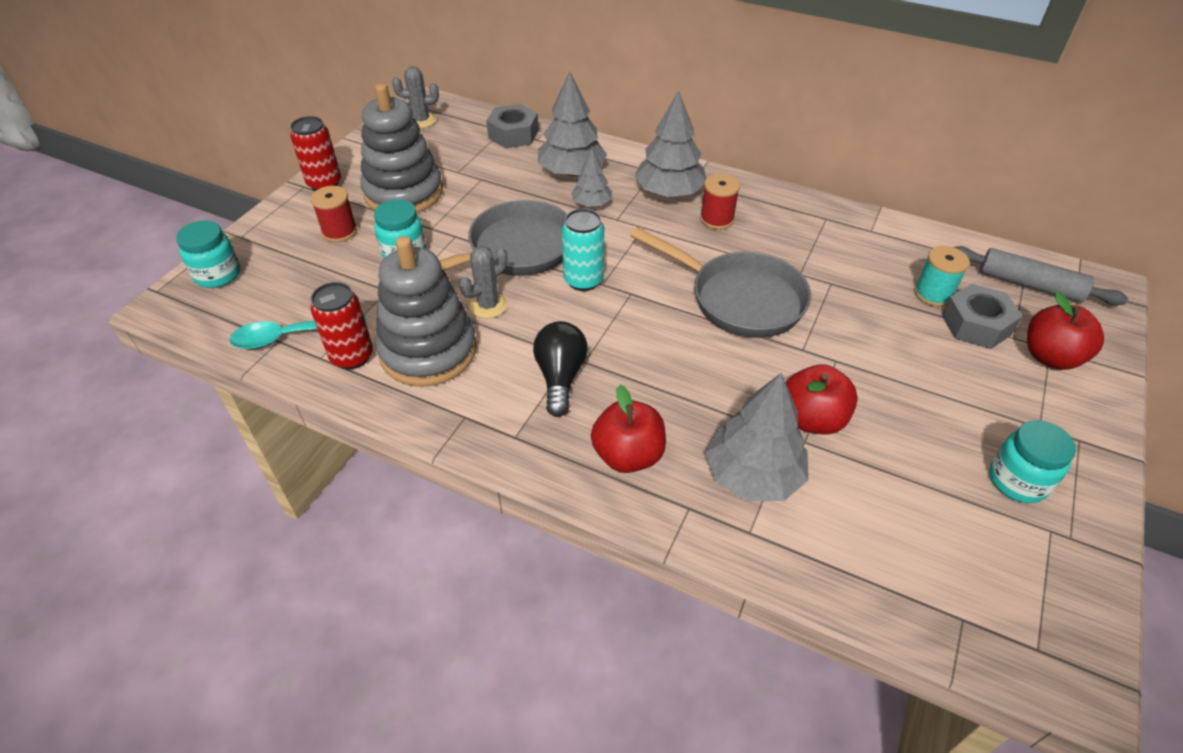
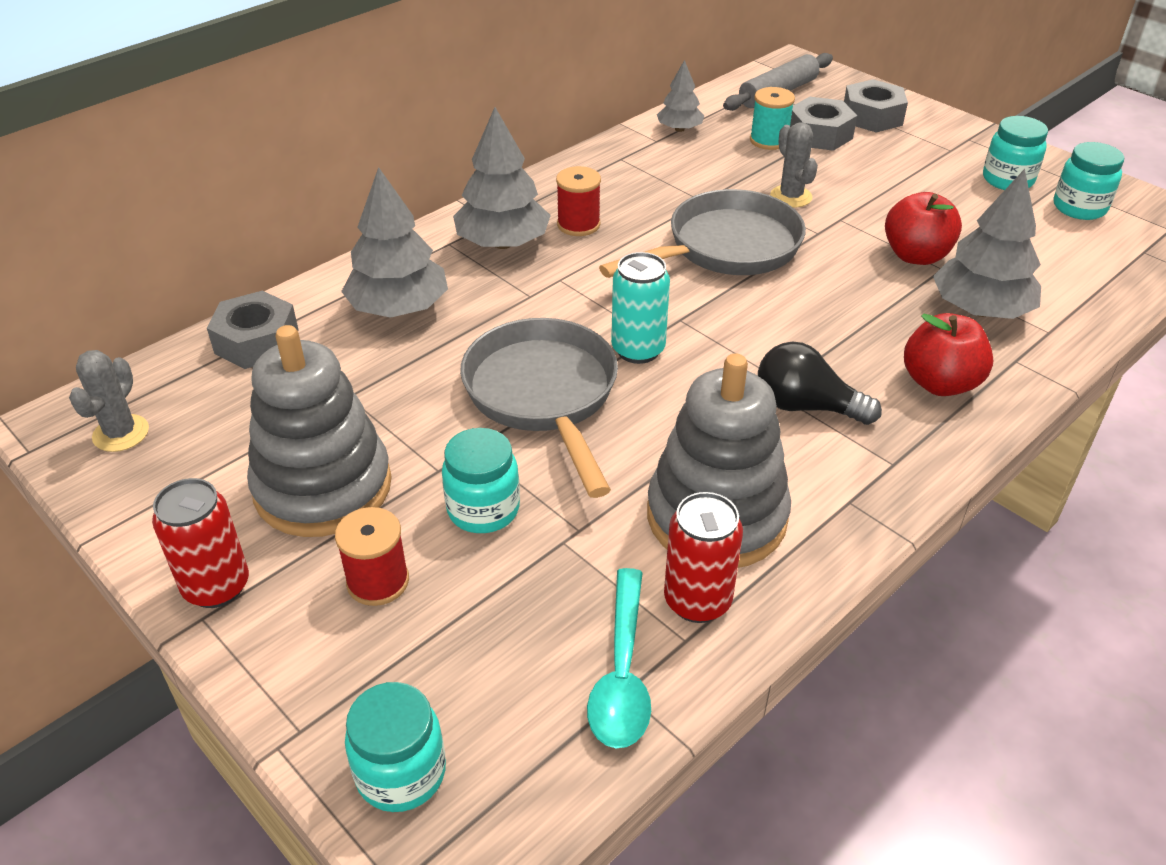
camera: 70 degrees left, 5 degrees down
(488, 305) = (647, 442): grey cactus -> grey cactus (791, 197)
(591, 203) = (484, 308): grey tree -> grey tree (679, 129)
(1011, 551) = (1079, 208): none -> turquoise jar
(1050, 357) = (872, 116): red apple -> grey nut

